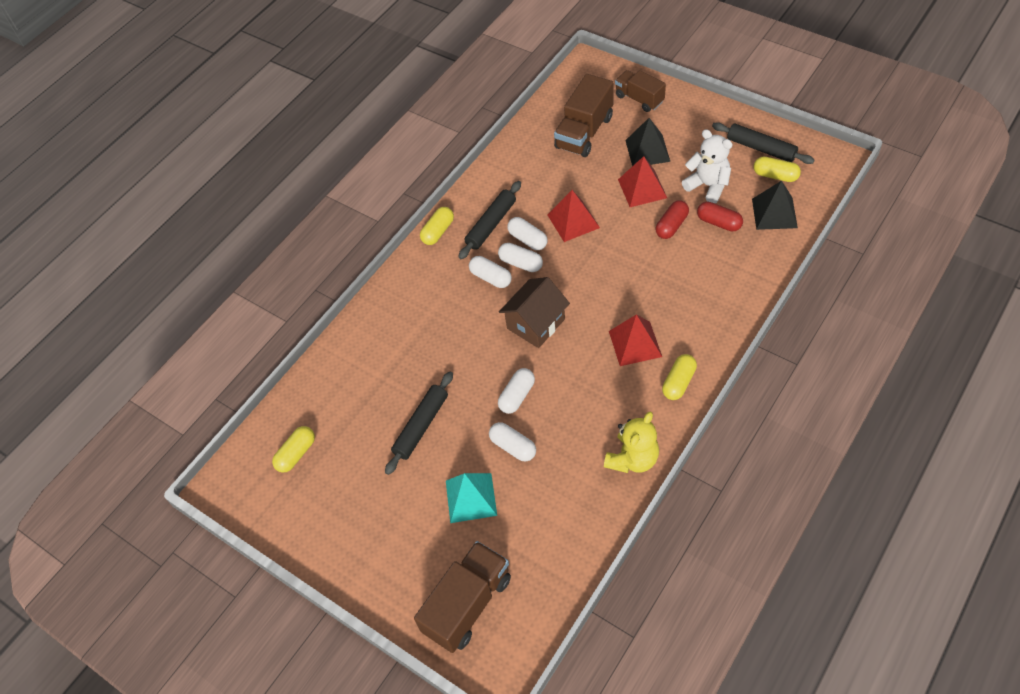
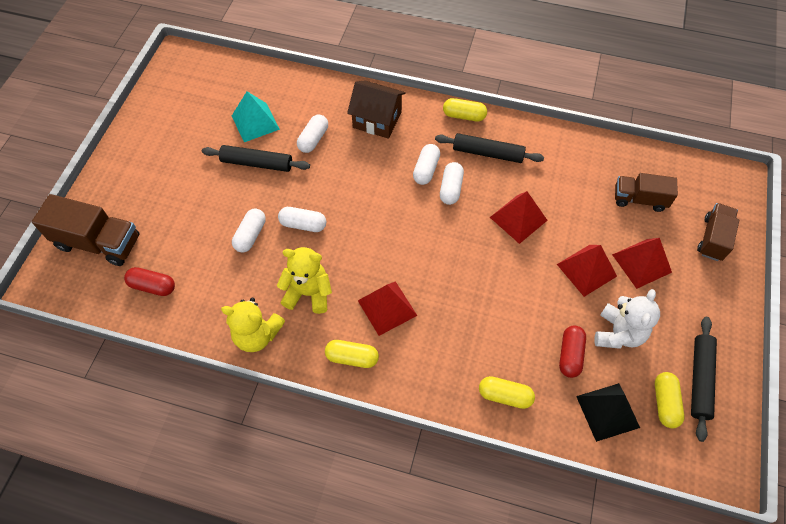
camera: 65 degrees right, 5 degrees up
(296, 454) = (214, 90): yellow capsule -> yellow capsule (504, 396)
(471, 497) = (195, 218): turquoise pyramid -> turquoise pyramid (255, 122)
(527, 239) = (481, 187): white capsule -> white capsule (313, 139)
(536, 324) = (385, 219): brown house -> brown house (377, 120)
(584, 132) = (639, 199): brown truck -> brown truck, size x0.66
(599, 406) = (308, 293): none -> yellow teddy bear
(647, 150) = (641, 263): black pyramid -> red pyramid
(671, 226) = (547, 309): red capsule -> red capsule (153, 286)

